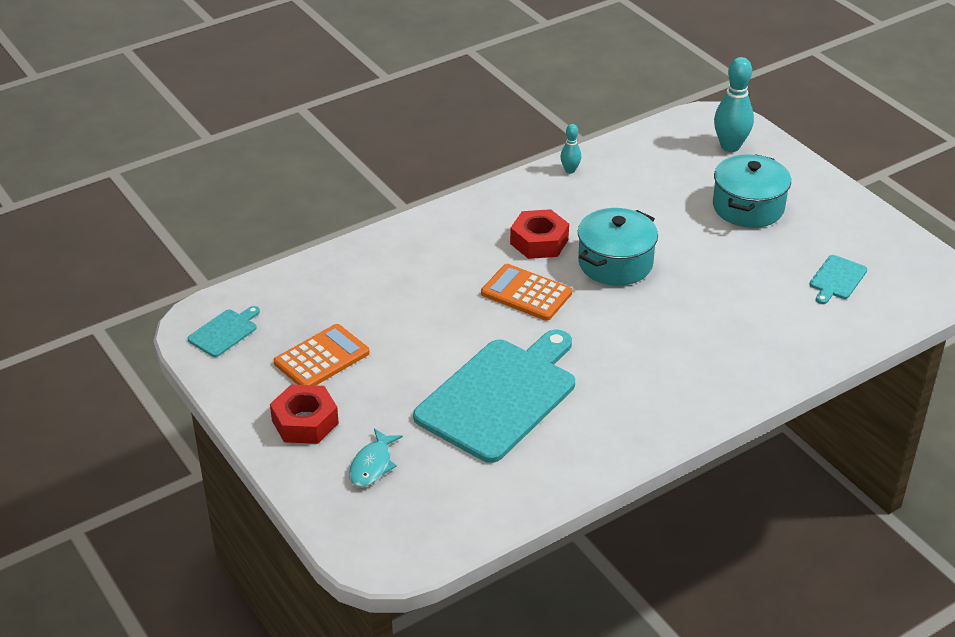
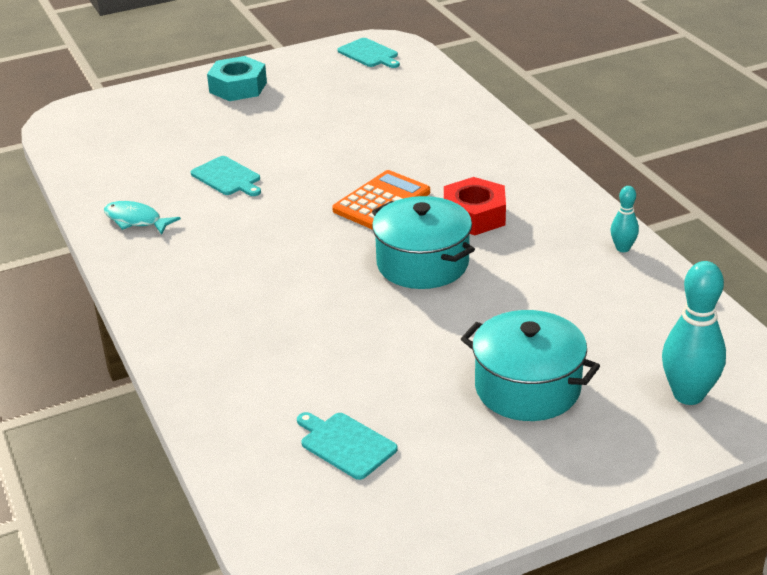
camera: 100 degrees right, 5 degrees down
(305, 422) = (238, 87): red nut -> turquoise nut
(322, 358) = (318, 94): orange calculator -> none
(372, 465) = (170, 115): turquoise fish -> turquoise fish (136, 220)
(500, 396) = (227, 177): turquoise cutting board -> turquoise cutting board, size x0.43

